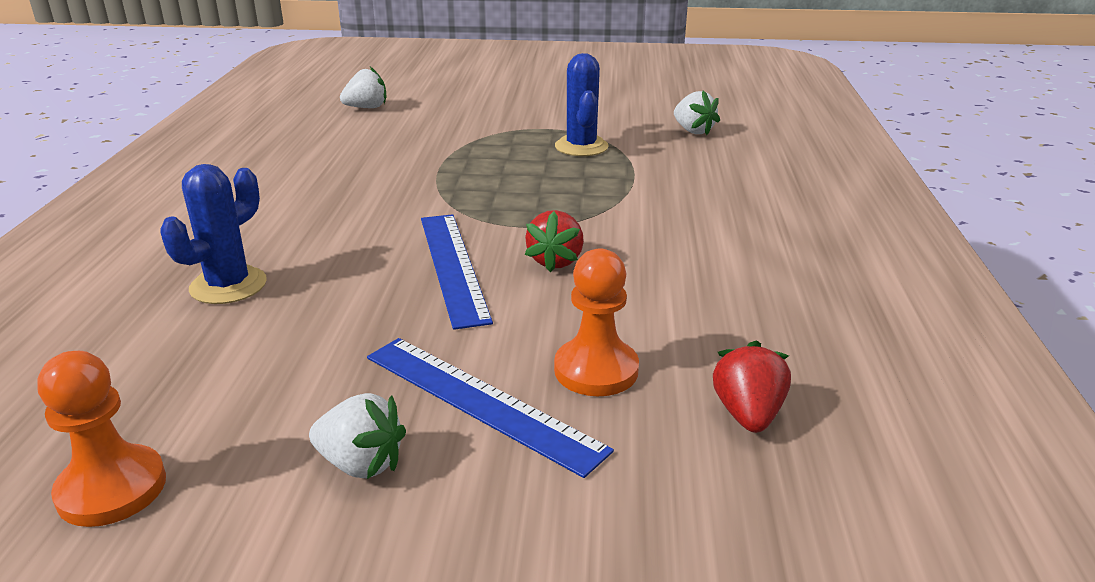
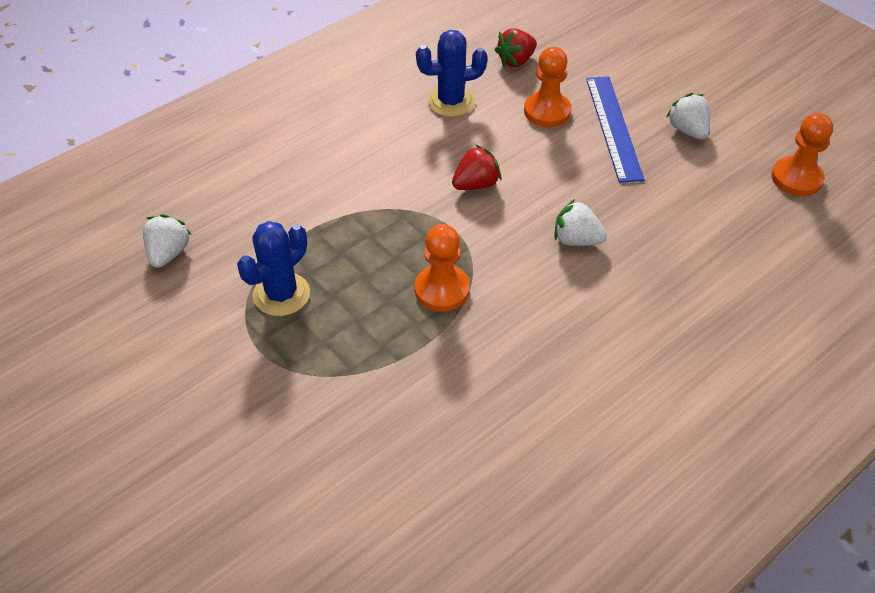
camera: 135 degrees left, 20 degrees up
(228, 285) = (684, 289): blue cactus -> blue cactus (451, 102)
(367, 107) = (354, 544): white strawberry -> white strawberry (576, 240)
(453, 266) = (537, 218): blue ruler -> none
(469, 192) = (442, 290): none -> orange pawn

